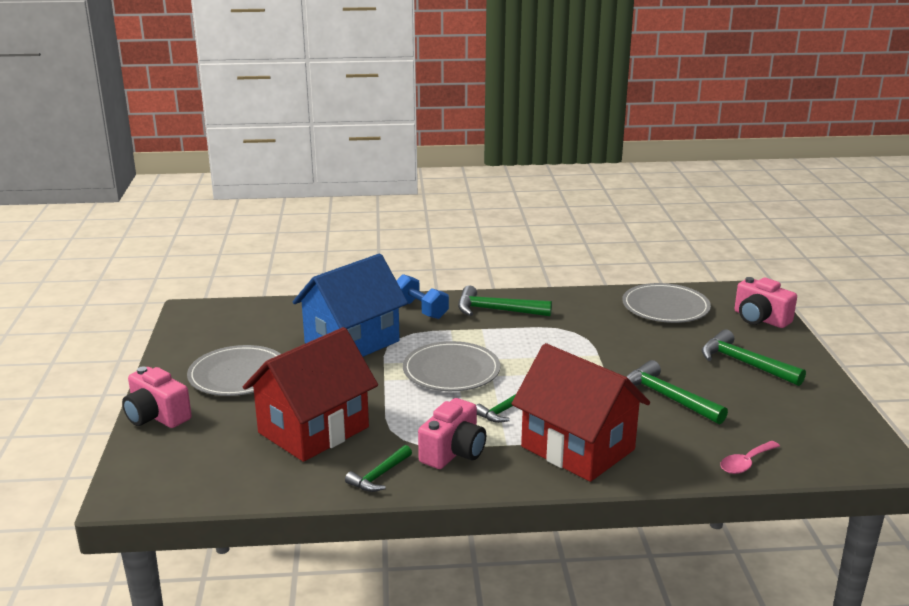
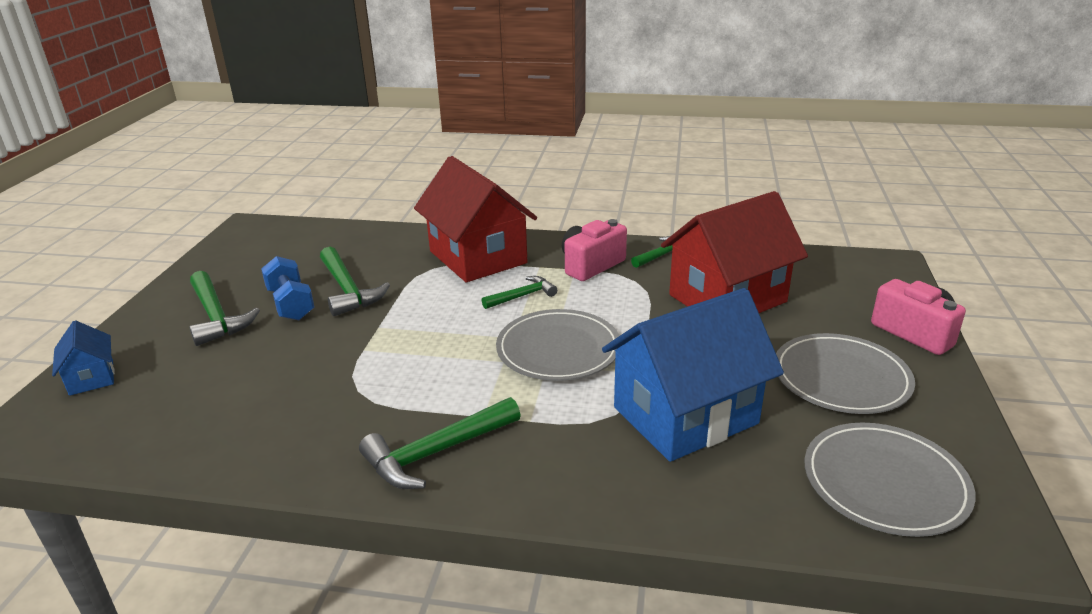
camera: 165 degrees left, 5 degrees up
(420, 310) = (562, 474): blue dumbbell -> blue dumbbell (291, 304)
(497, 310) = (437, 452): green hammer -> green hammer turned 120 degrees clockwise
(665, 307) = (179, 420): grey plate -> grey plate (885, 482)
(745, 463) = (352, 234): pink spoon -> none
(760, 319) = (91, 377): pink camera -> blue house

